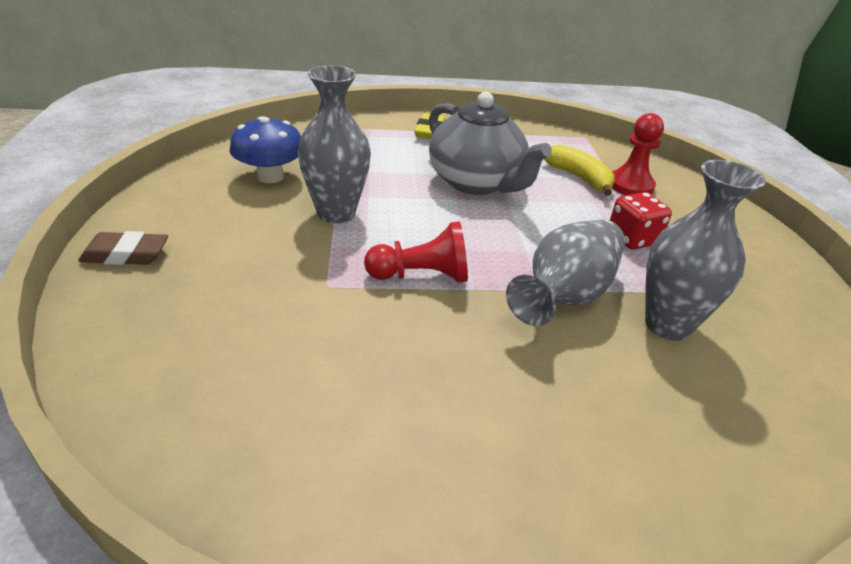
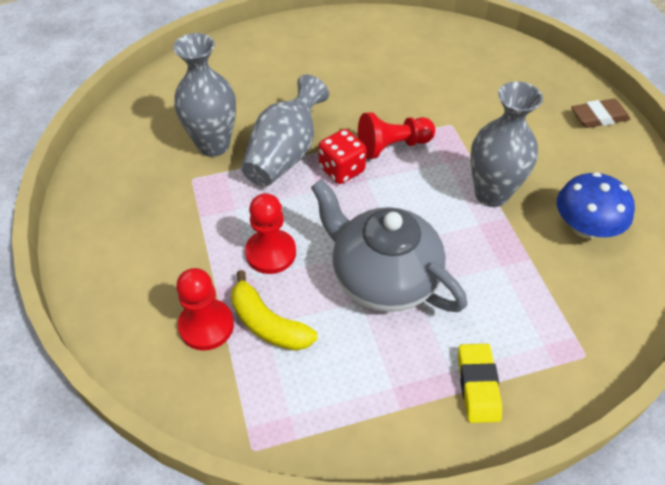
camera: 170 degrees right, 15 degrees up
(579, 214) = (271, 253): none -> red pawn
(632, 239) = (222, 229): red dice -> red dice (342, 170)

